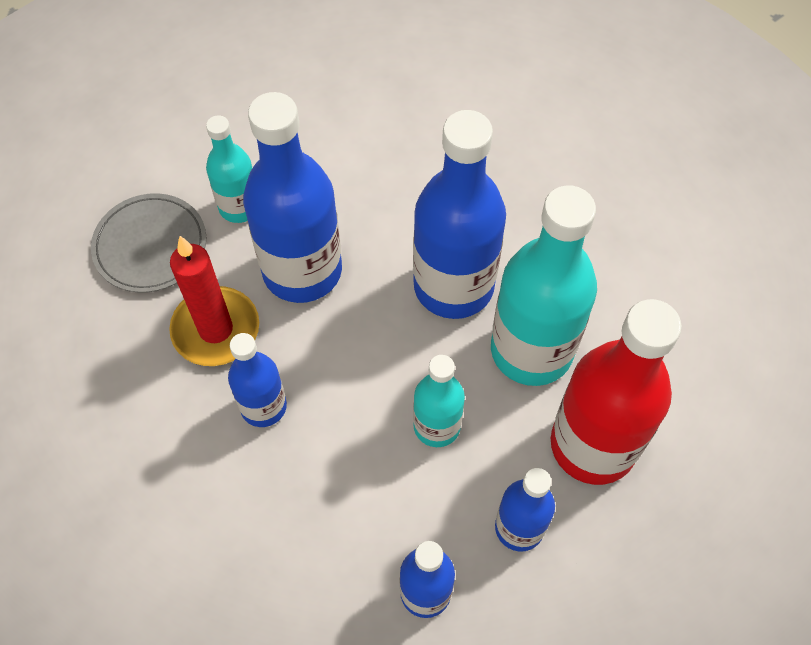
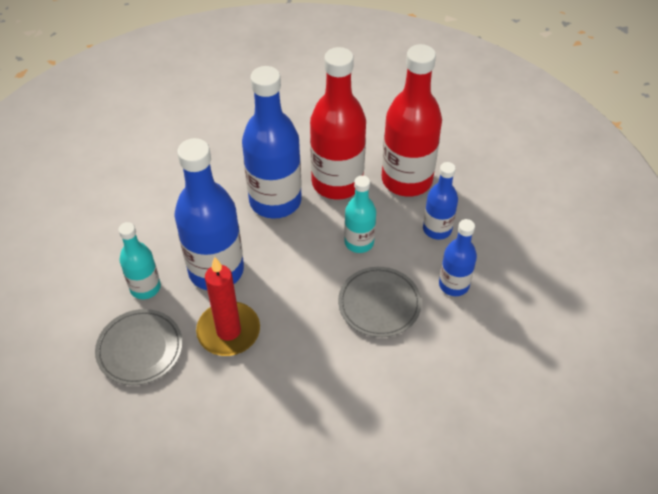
camera: 65 degrees left, 10 degrees down
(263, 406) = (298, 323): blue bottle -> none
(342, 498) = (379, 304): none -> grey plate
(531, 350) = (337, 182): turquoise bottle -> red bottle

